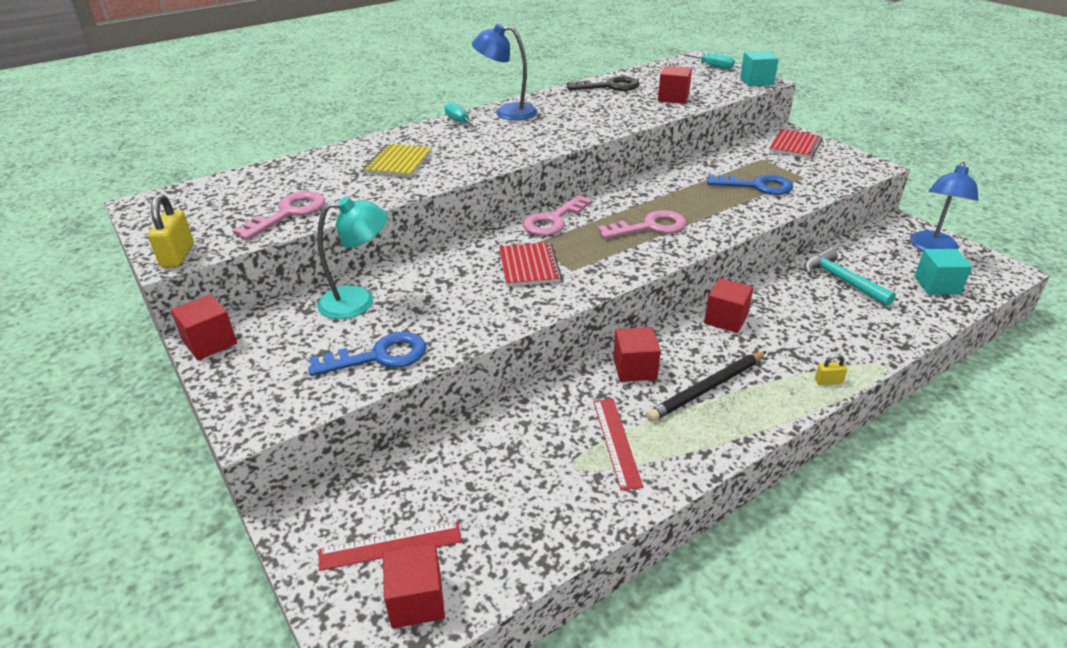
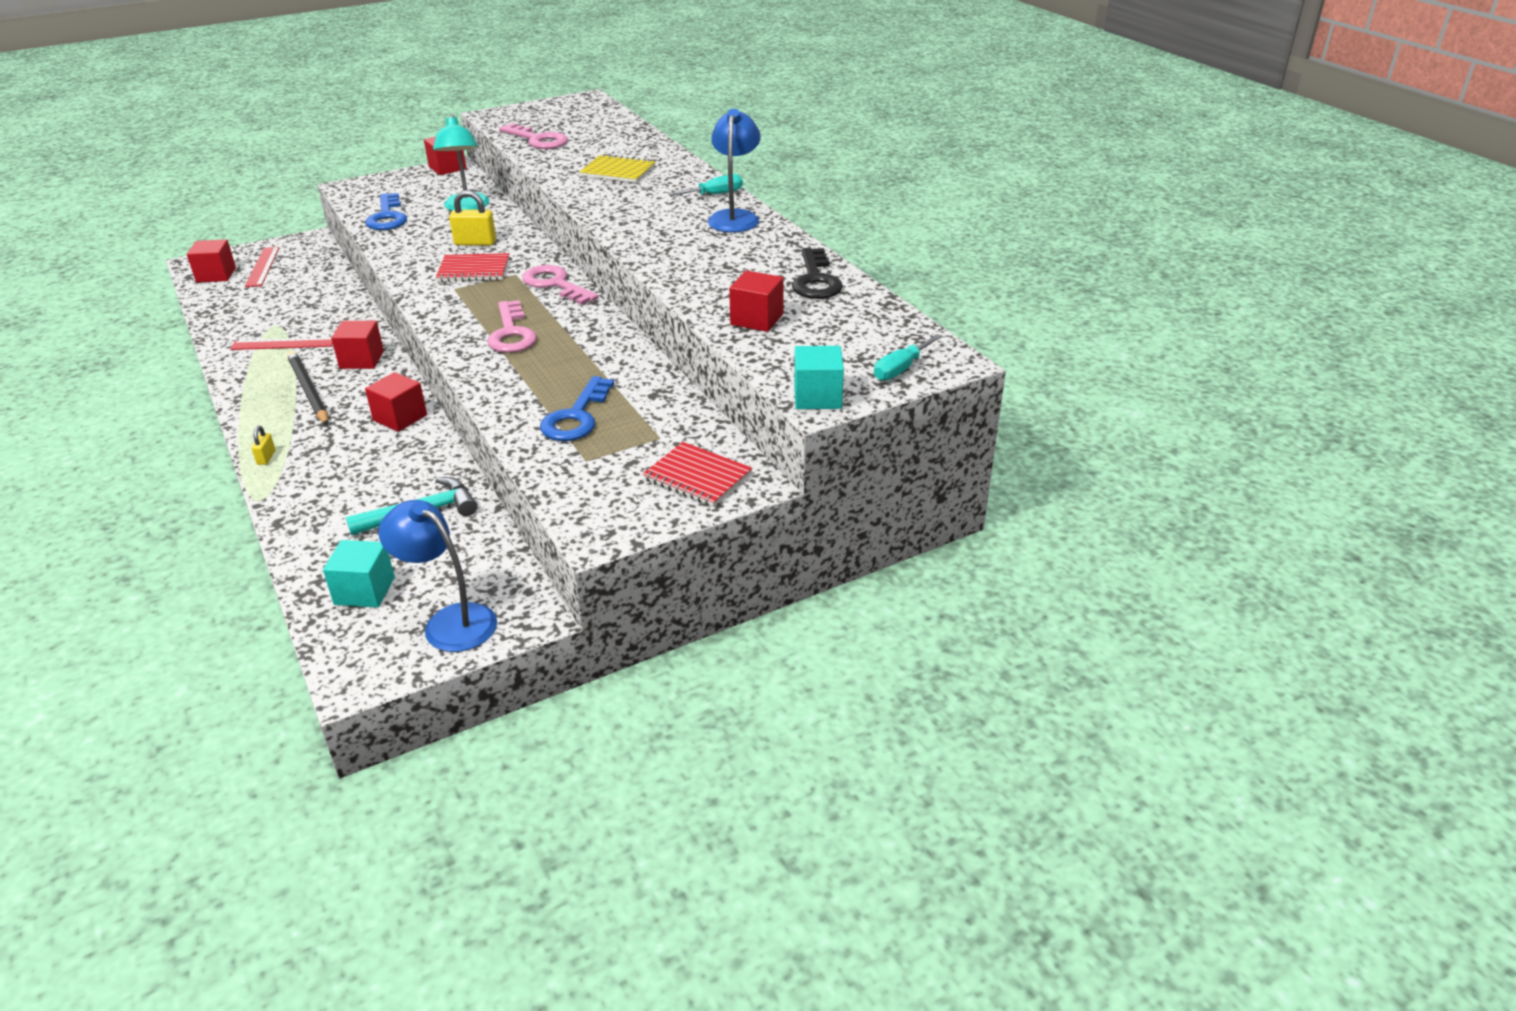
camera: 95 degrees right, 0 degrees up
(178, 255) = (494, 116): yellow padlock -> yellow padlock (475, 243)

